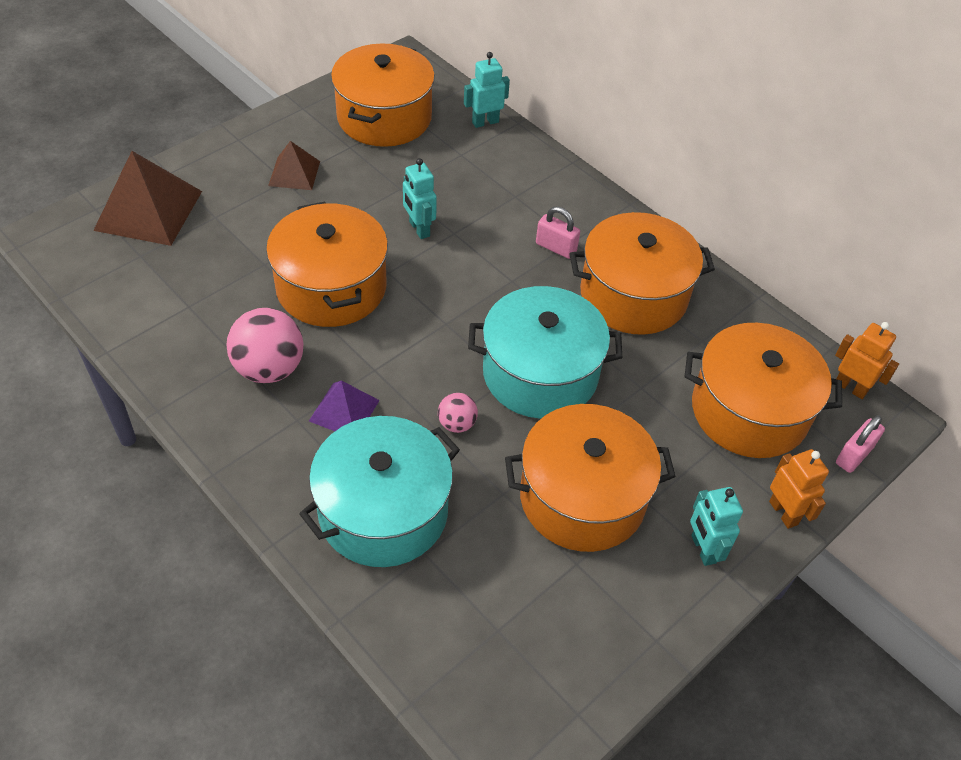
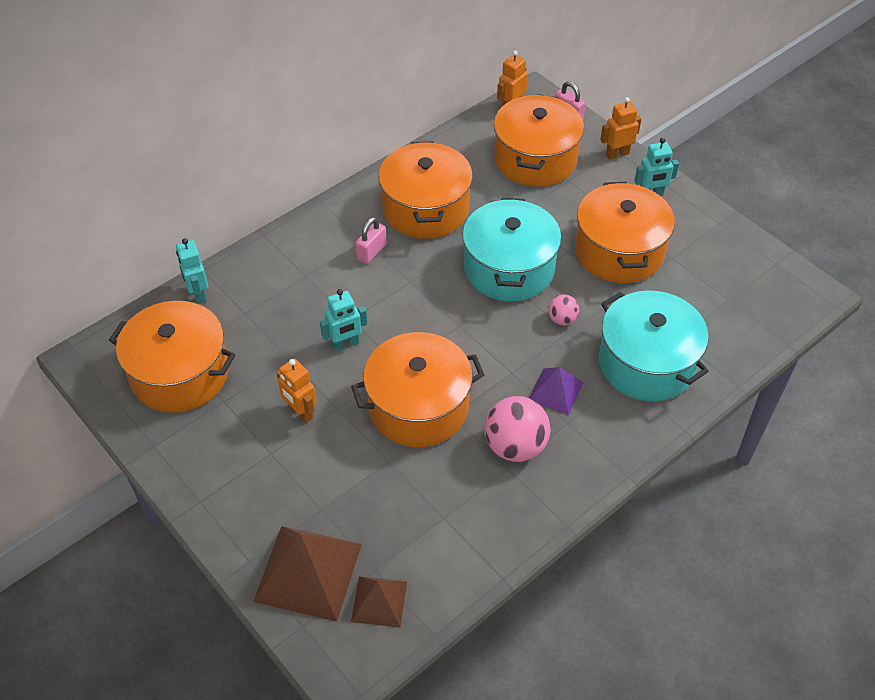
camera: 85 degrees left, 0 degrees up
(294, 173) = (260, 446): brown pyramid -> brown pyramid (379, 601)
(331, 199) = (300, 412): none -> orange robot

